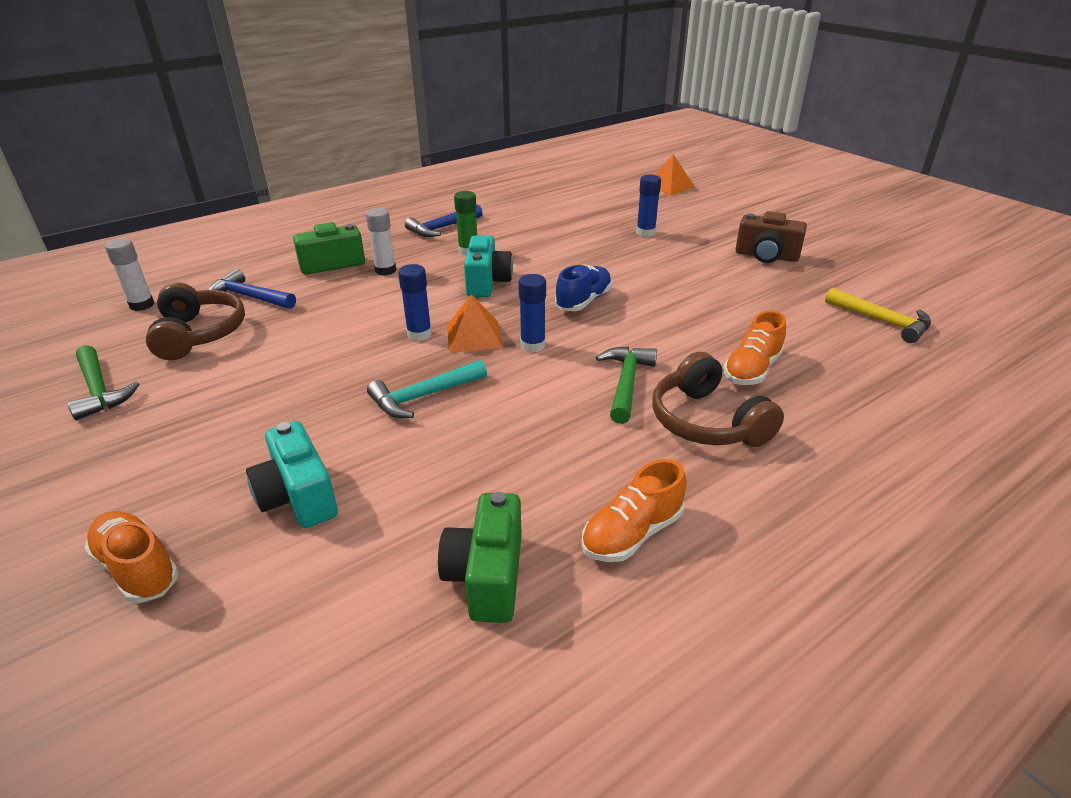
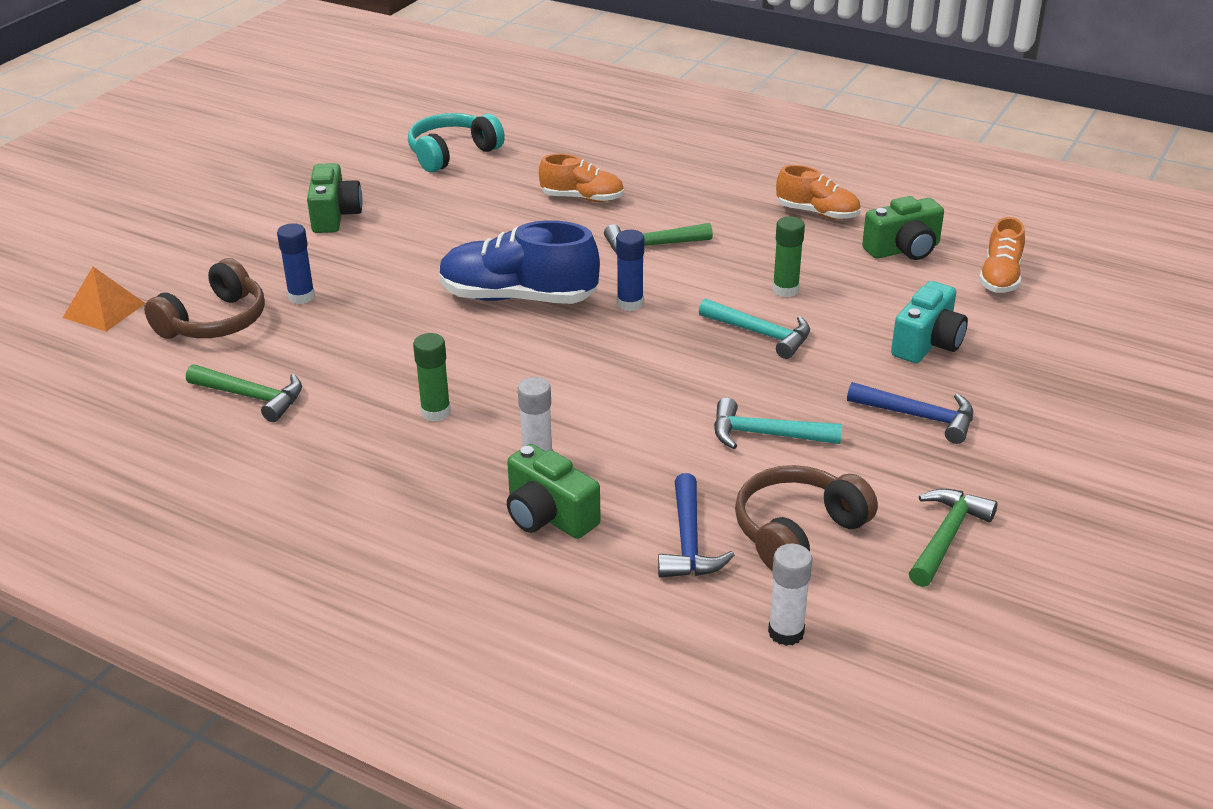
camera: 115 degrees left, 0 degrees up
(138, 568) = (1053, 377): orange shoe -> orange shoe (1000, 277)
(300, 354) = (765, 435): none -> turquoise hammer
(419, 334) = (665, 374): blue glue stick -> none
(442, 228) = (367, 463): blue hammer -> blue hammer (919, 417)
(474, 336) = (640, 340): orange pyramid -> none
(480, 438) = (785, 290): none -> green glue stick
(487, 282) = (516, 370): turquoise camera -> none
(539, 210) = (252, 397): none -> green hammer
(583, 301) = (518, 298): blue shoe -> blue shoe, size x1.70
(707, 422) = (673, 206): brown headphones -> brown headphones (214, 322)
(766, 256) = (335, 215): brown camera -> green camera
(882, 321) = (452, 154): yellow hammer -> turquoise headphones

